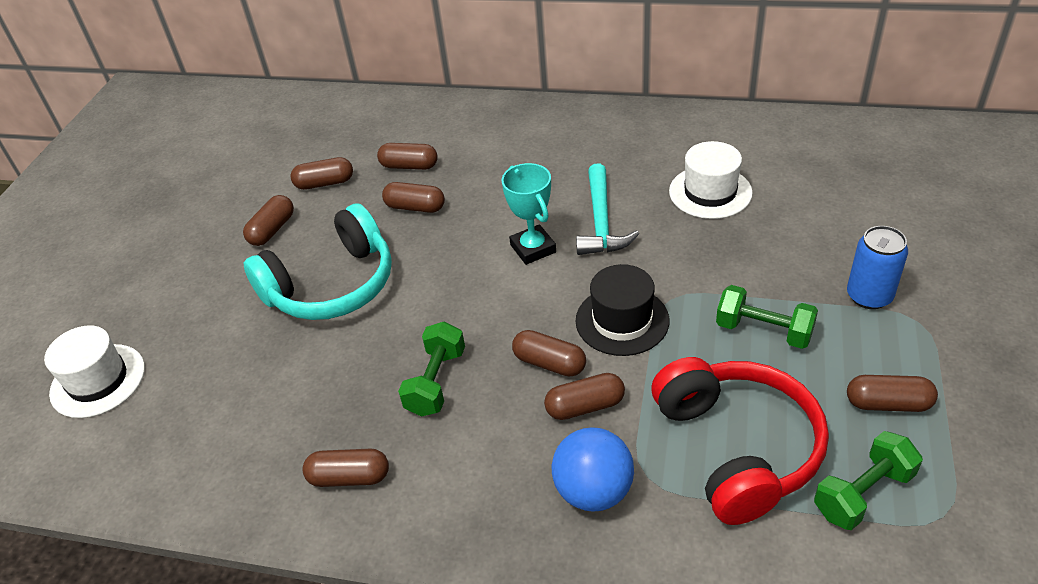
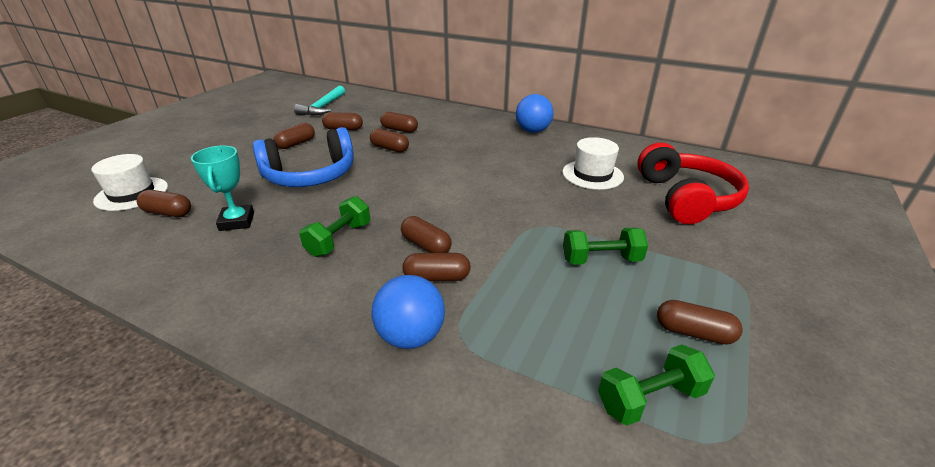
camera: 10 degrees right, 10 degrees down
(332, 285) = (310, 175): turquoise headphones -> blue headphones
(349, 477) = (237, 282): brown capsule -> brown capsule (168, 213)
(533, 248) = (452, 181): turquoise trophy -> turquoise trophy (237, 221)
(601, 125) = (532, 131): none -> blue ball
(601, 221) = (507, 176): turquoise hammer -> turquoise hammer (323, 107)
(622, 320) = (493, 231): black hat -> none
(738, 448) = (547, 334): red headphones -> red headphones (686, 198)
(763, 331) = (601, 260): green dumbbell -> green dumbbell turned 45 degrees counterclockwise
(869, 296) = (697, 255): blue can -> none

